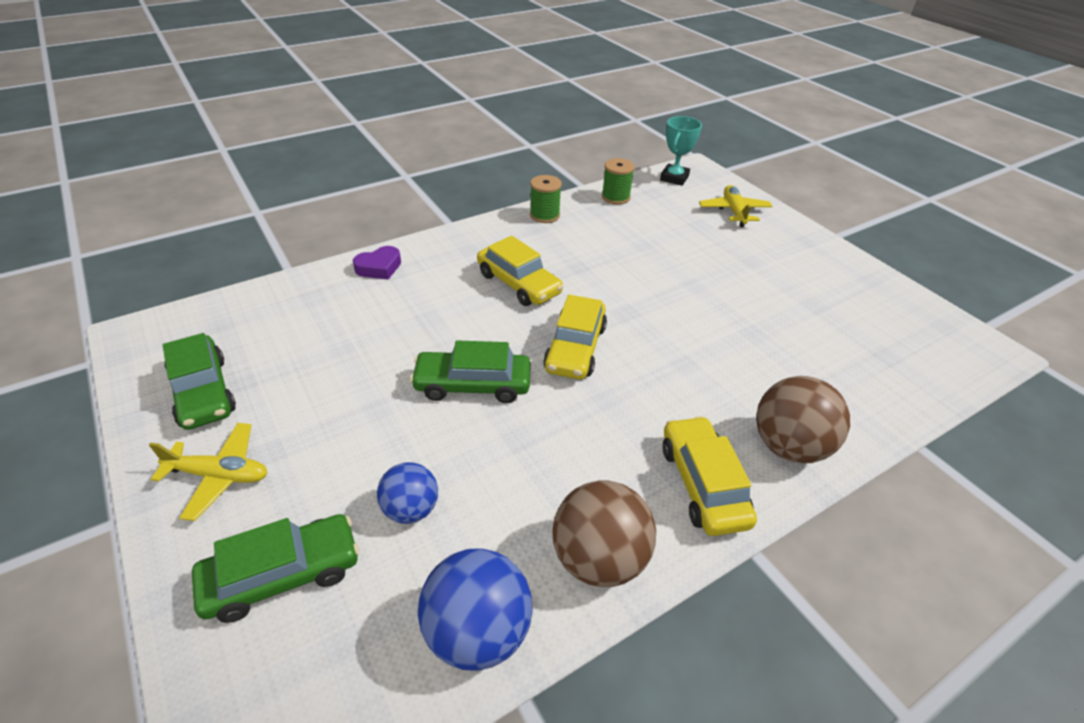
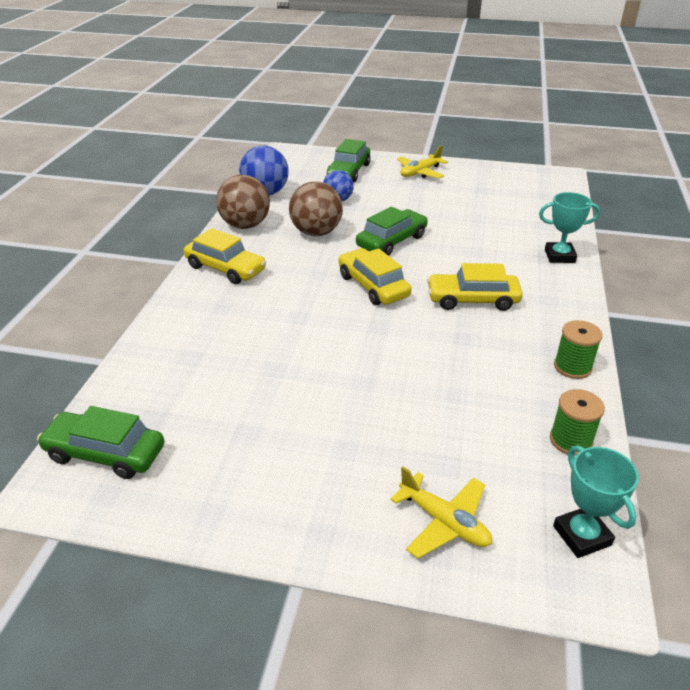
camera: 135 degrees right, 5 degrees down
(203, 392) = (485, 180): green car -> green car (105, 453)
(379, 267) = (559, 256): purple heart -> turquoise trophy
(789, 446) = (191, 309): brown ball -> brown ball (316, 232)

